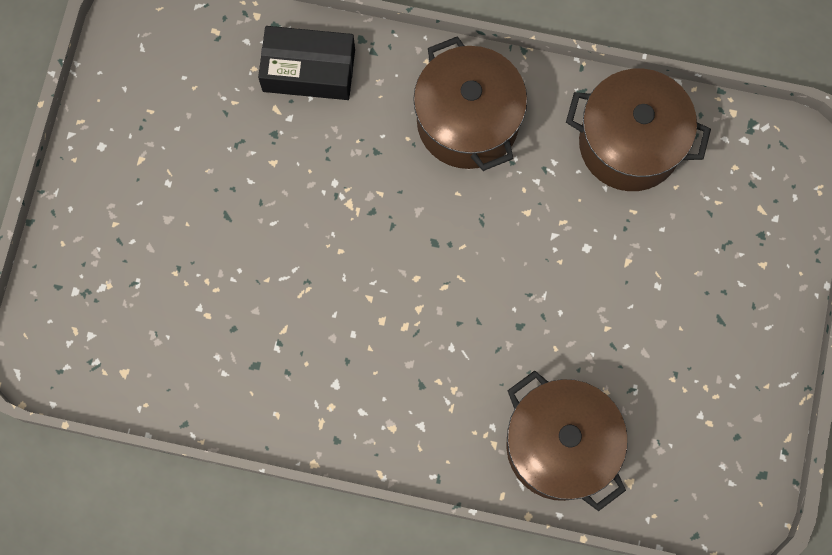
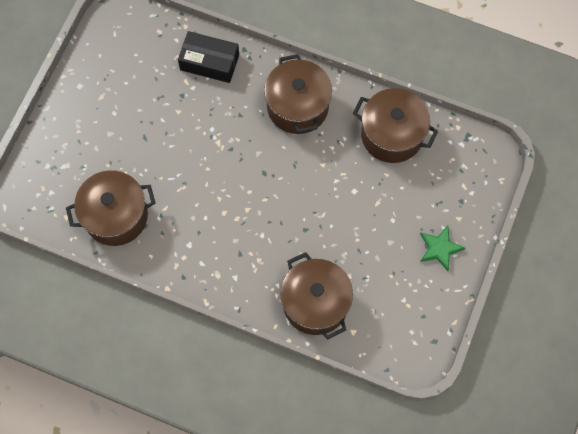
camera: 10 degrees right, 5 degrees down
(206, 357) = (116, 216): none -> brown pot
(742, 320) = (439, 248): none -> green star

